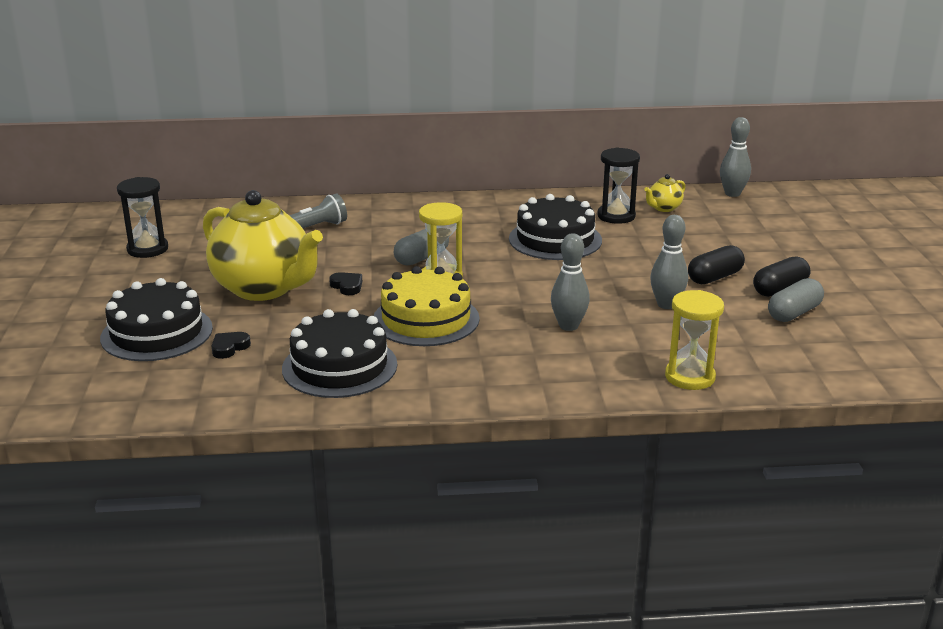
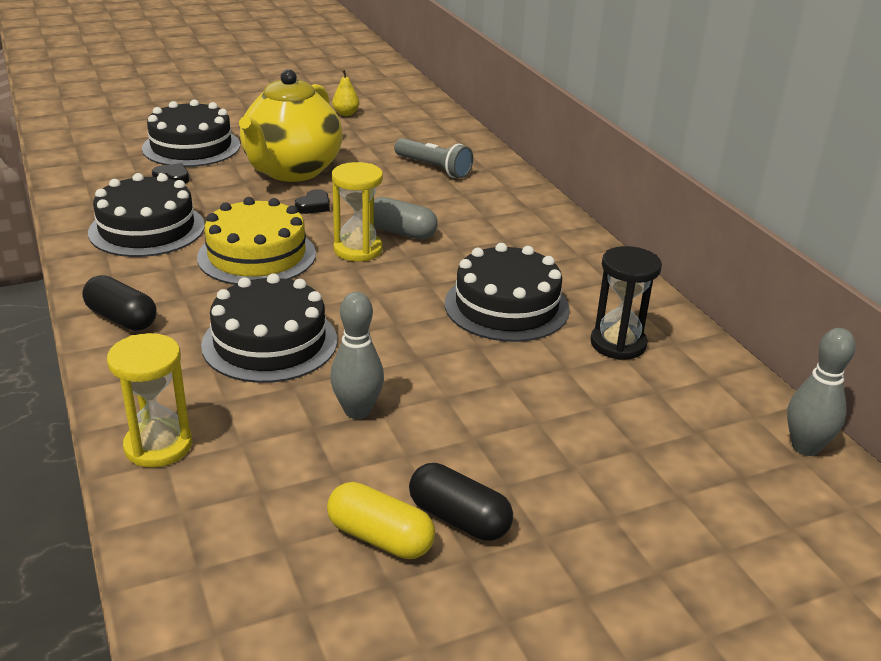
camera: 70 degrees right, 5 degrees up
(147, 249) = (345, 114): black hourglass -> yellow pear
(568, 326) = (270, 342): grey bowling pin -> black cake
(663, 208) = (681, 382): yellow teapot -> none
(714, 277) = (466, 448): black capsule -> black capsule (122, 318)
(794, 313) = (380, 538): grey capsule -> yellow capsule

